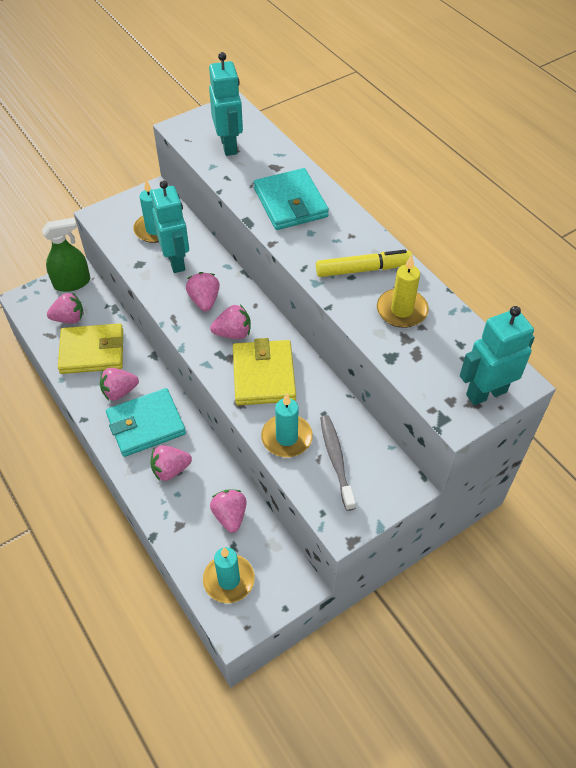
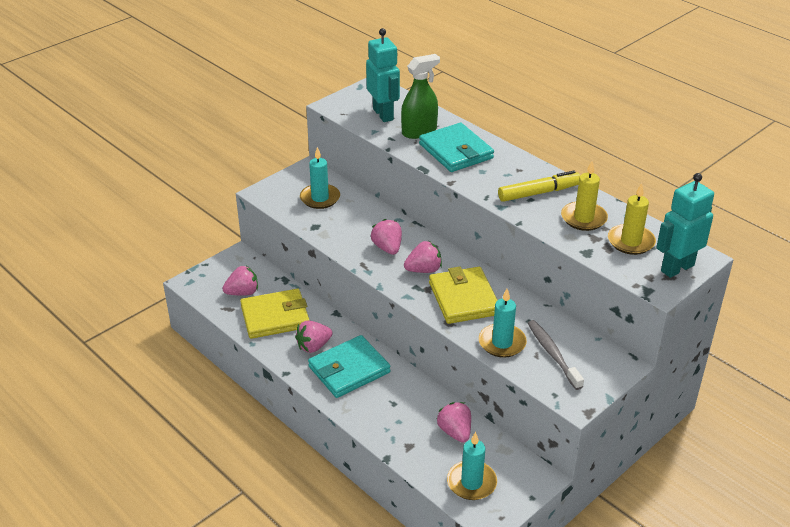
camera: 10 degrees left, 15 degrees down
(72, 283) = (235, 263): green spray bottle -> green spray bottle (419, 131)
(170, 470) = (385, 403): pink strawberry -> none
(176, 261) = (349, 220): turquoise robot -> none
(444, 349) = (631, 241): none -> yellow candle

